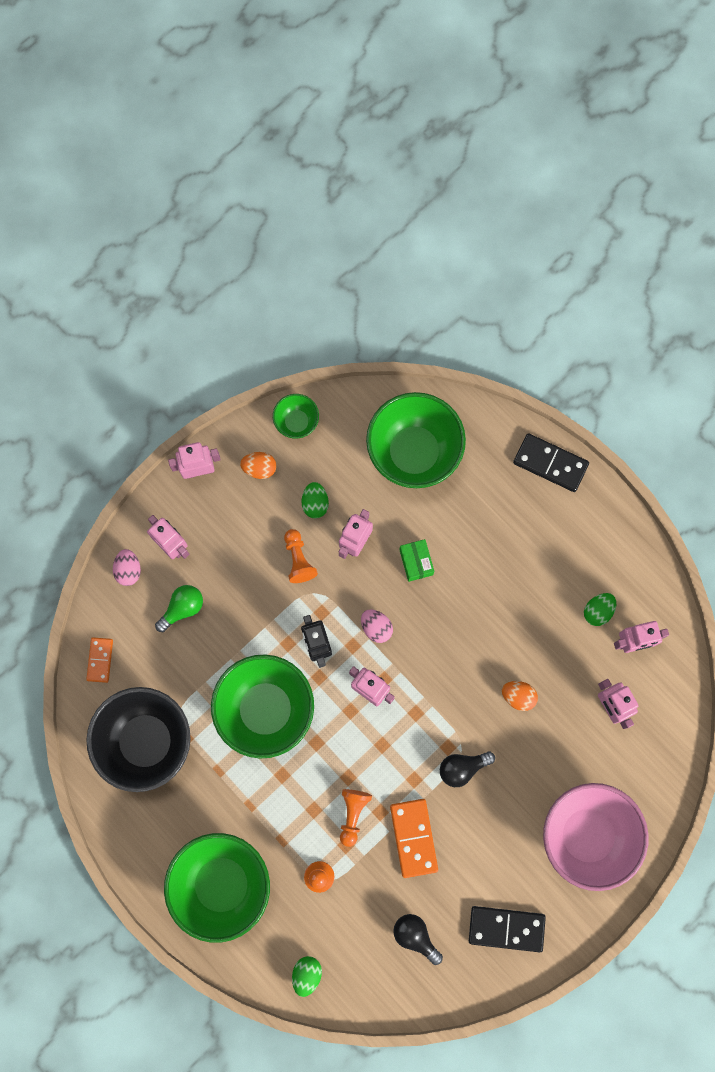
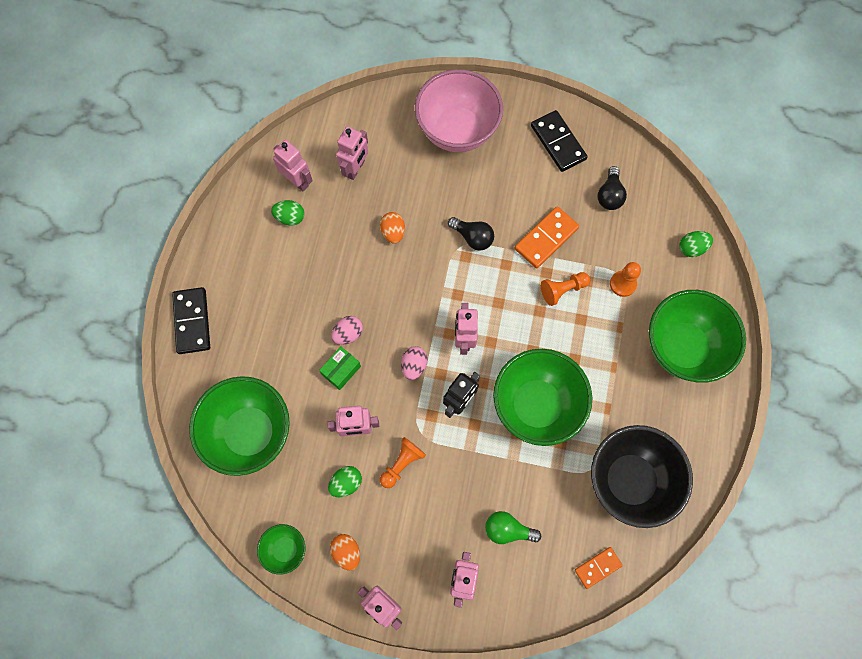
camera: 125 degrees left, 5 degrees down
(128, 570) = (509, 600): pink egg -> pink egg (348, 334)

